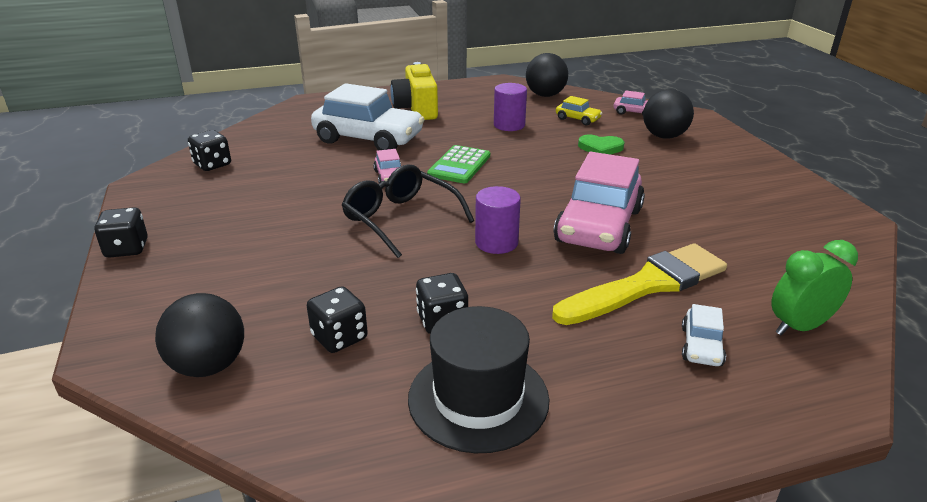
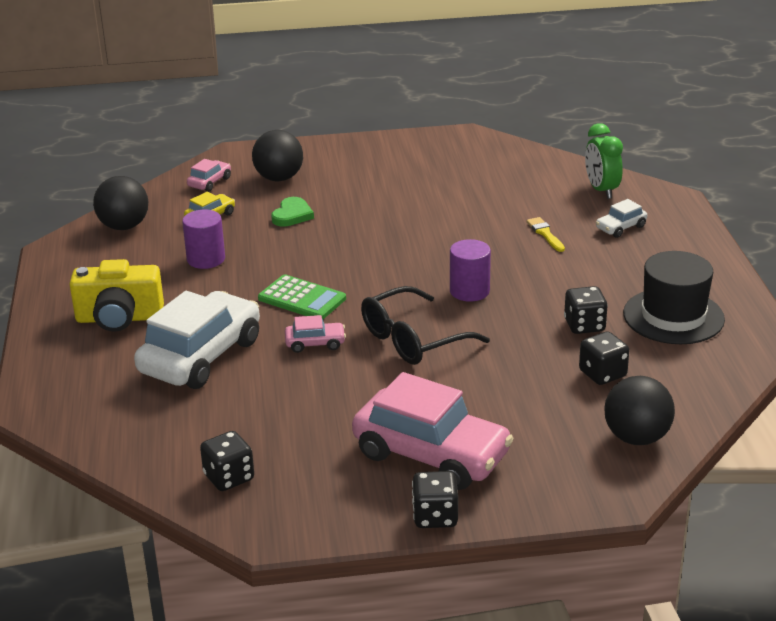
camera: 80 degrees left, 0 degrees up
(598, 226) = (451, 239): pink car -> pink car (431, 454)
(647, 285) = (545, 234): yellow brush -> yellow brush, size x0.41
(701, 346) = (620, 227): white car -> white car turned 120 degrees clockwise

